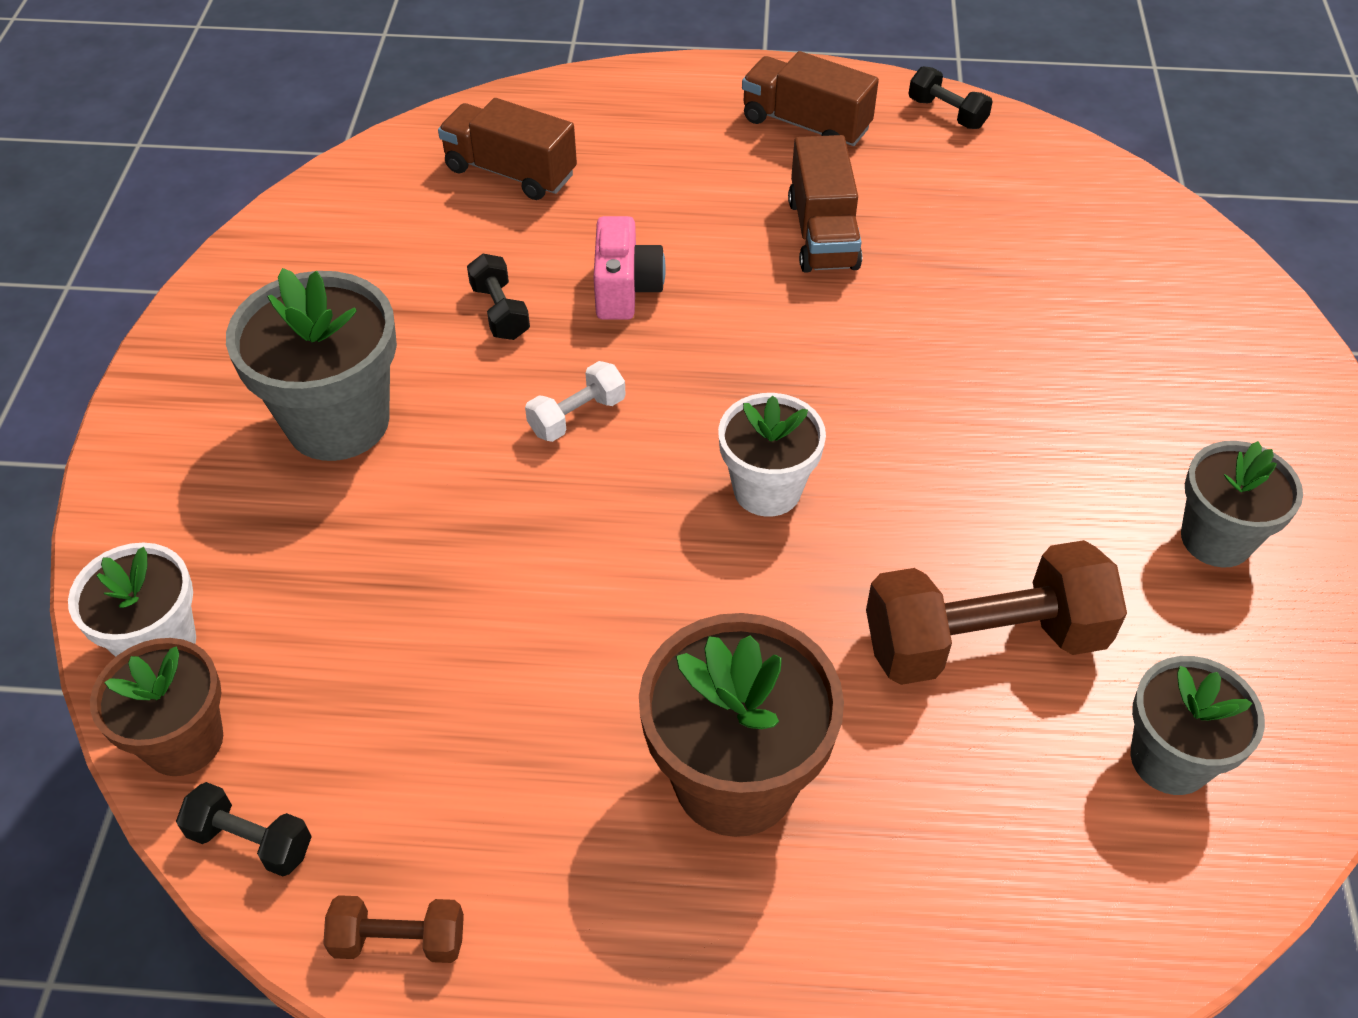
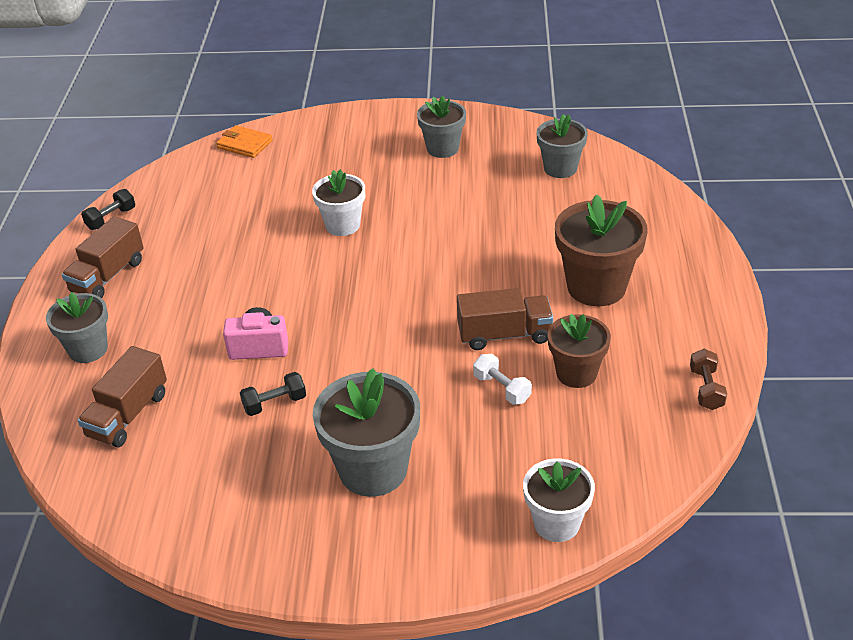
camera: 90 degrees left, 10 degrees down
(184, 741) = (619, 495): brown flower pot -> brown flower pot (576, 373)
(251, 841) = (671, 453): black dumbbell -> none
(577, 416) = (368, 359): white dumbbell -> white dumbbell (502, 388)
(647, 124) = (88, 349): none -> grey flower pot
(767, 489) = (421, 283): white flower pot -> white flower pot (342, 225)
(822, 234) = (217, 267): brown truck -> brown truck (504, 335)
(983, 641) = (508, 214): brown dumbbell -> none
(1180, 245) = (245, 144): none -> orange wallet

